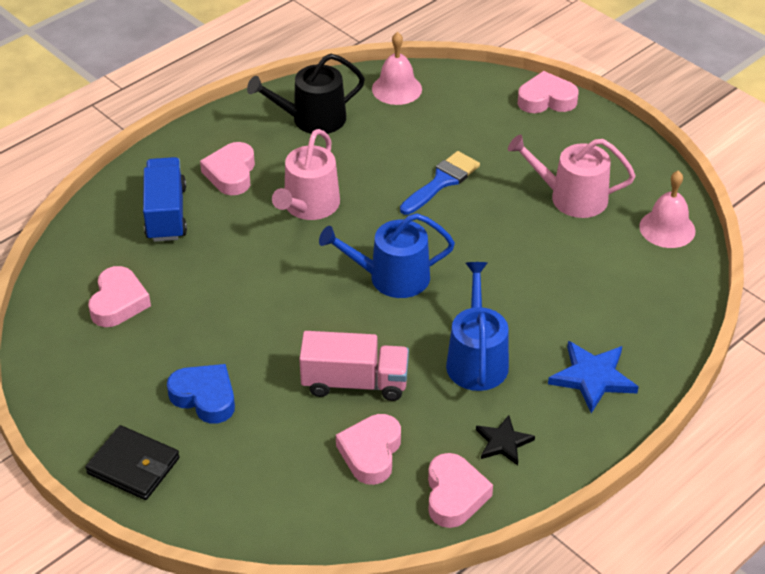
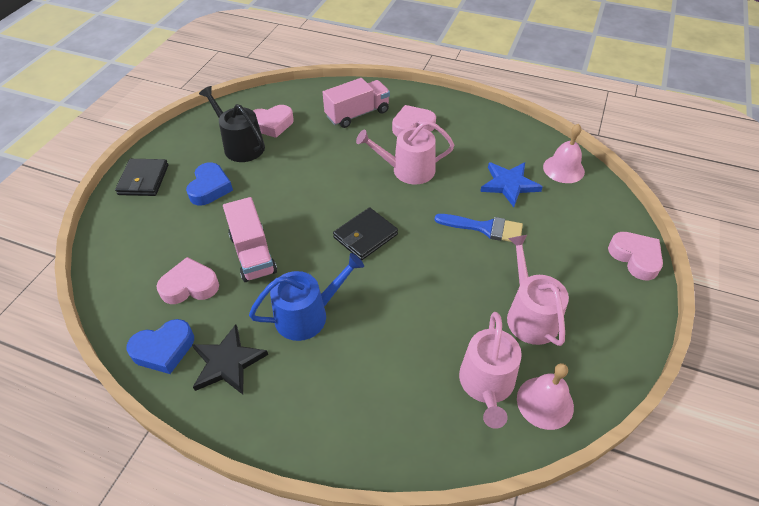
camera: 65 degrees right, 5 degrees up
(166, 214) = (357, 114): blue truck -> pink truck
(312, 119) = (494, 140): black watering can -> black watering can (240, 145)
(391, 277) = (365, 236): blue watering can -> black wallet
(454, 495) = (164, 349): pink heart -> blue heart
(503, 442) = (227, 362): black star -> black star, size x1.54
(592, 378) = (324, 403): blue star -> blue star (509, 184)
(631, 257) = (486, 385): none -> pink watering can

